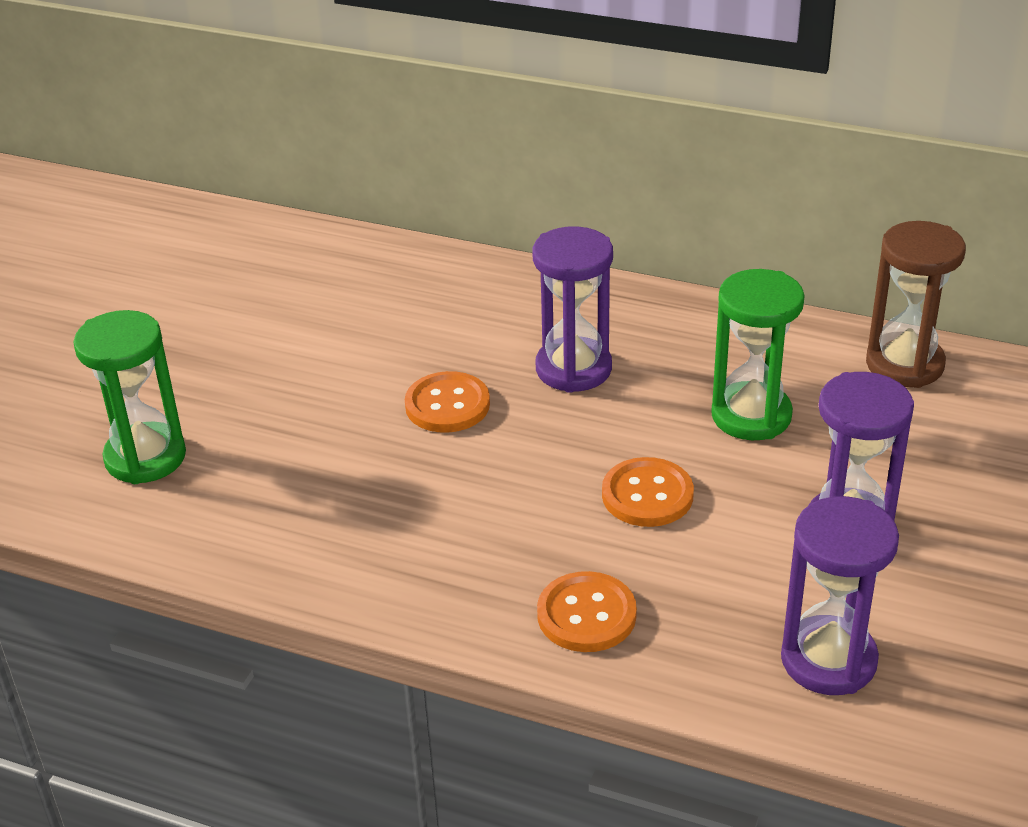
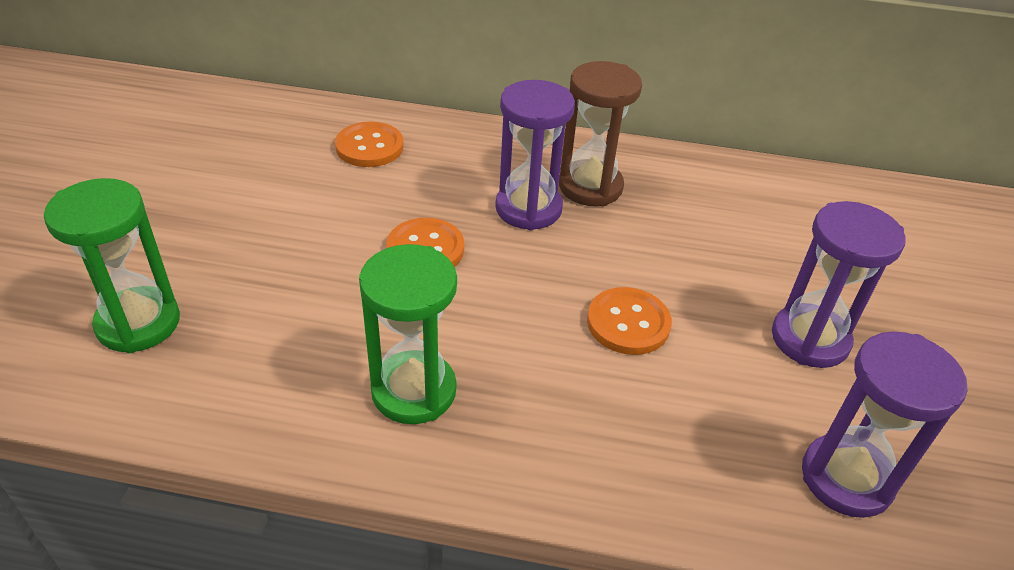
camera: 15 degrees left, 5 degrees up
(586, 615) = (611, 454): orange button -> orange button (369, 147)
(751, 416) = (691, 241): green hourglass -> green hourglass (414, 391)
(904, 364) = (795, 189): brown hourglass -> brown hourglass (590, 187)

